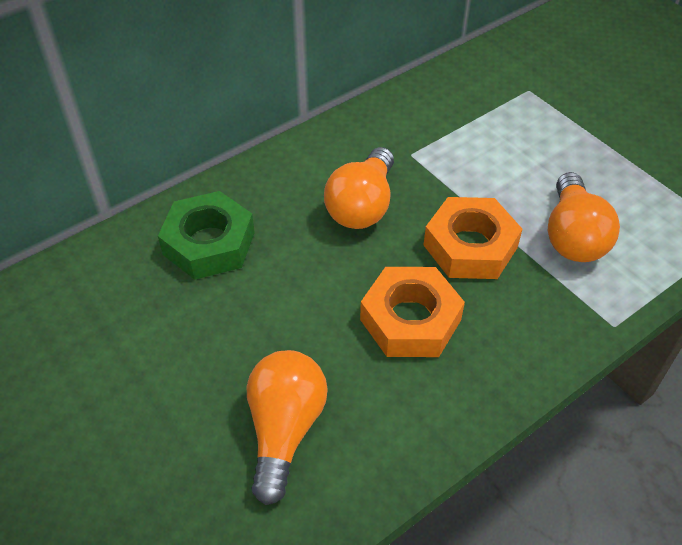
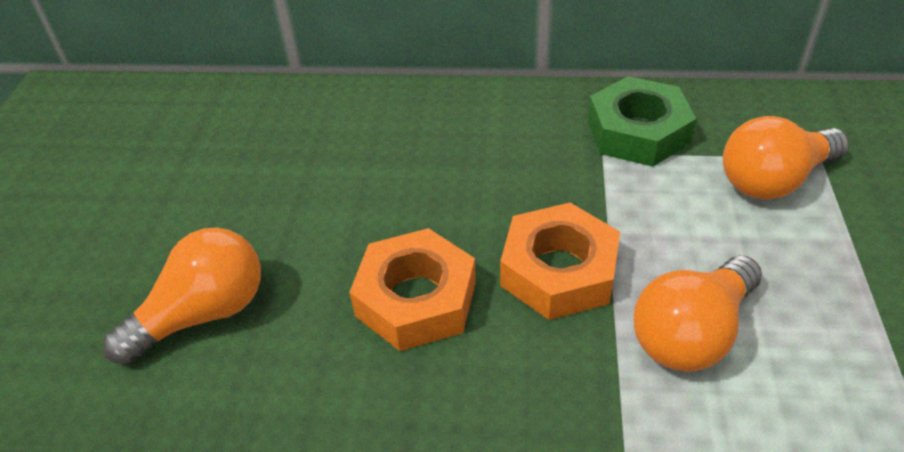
camera: 45 degrees right, 5 degrees down
(209, 243) = (334, 131): green nut -> green nut (637, 132)
(362, 206) = (497, 173): orange light bulb -> orange light bulb (773, 180)

